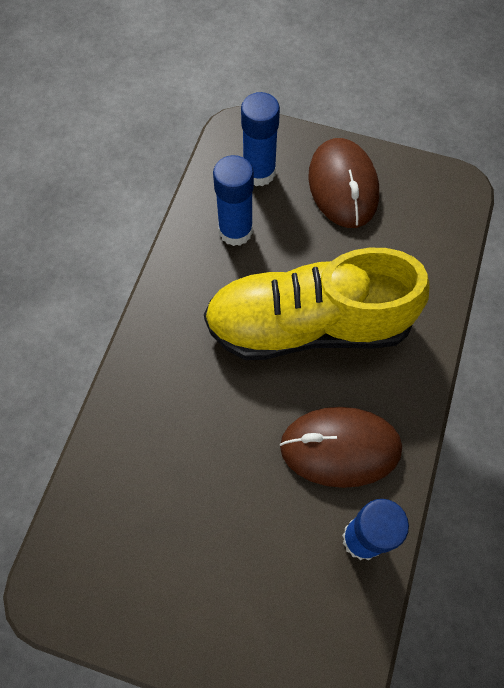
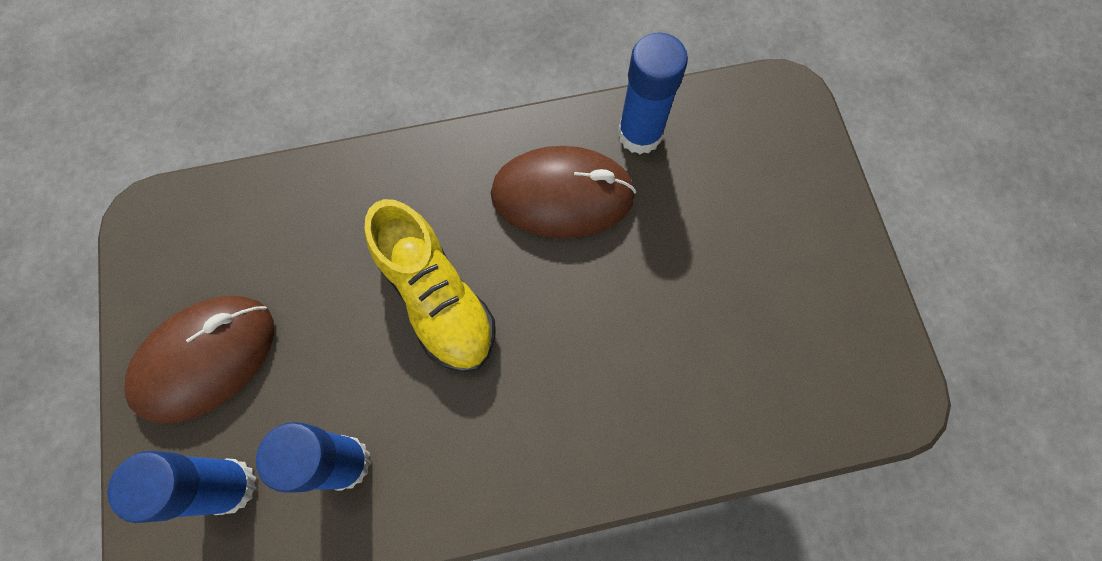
camera: 120 degrees left, 5 degrees up
(308, 325) = (437, 299): yellow shoe -> yellow shoe, size x0.64
(340, 447) = (562, 195): brown mouse -> brown mouse turned 60 degrees counterclockwise

